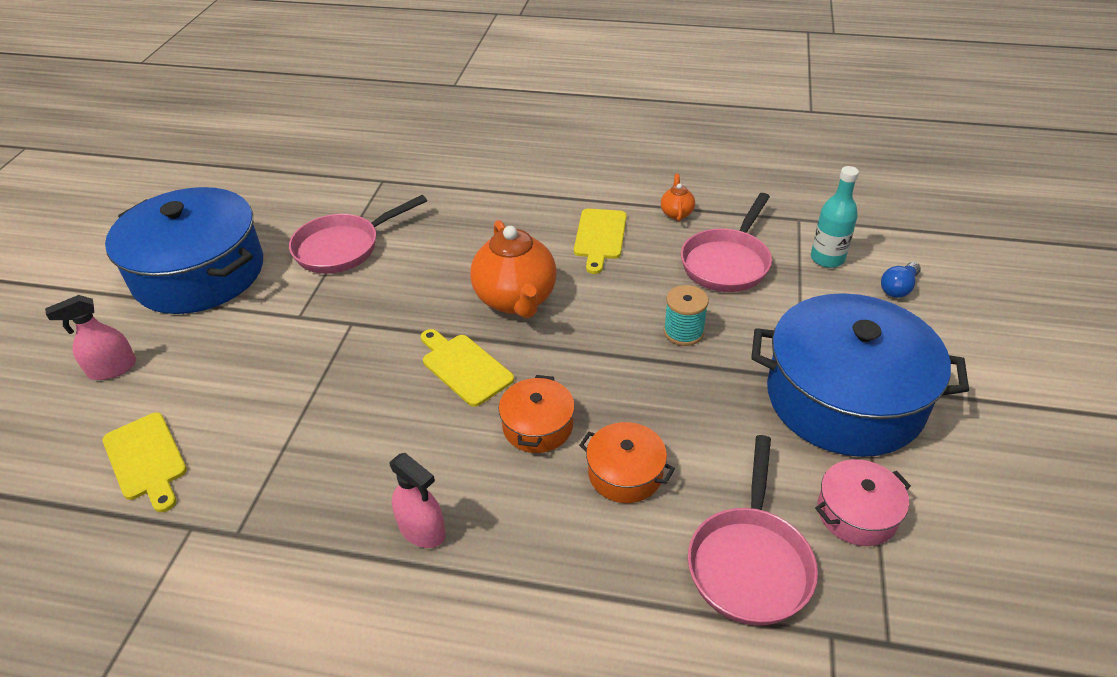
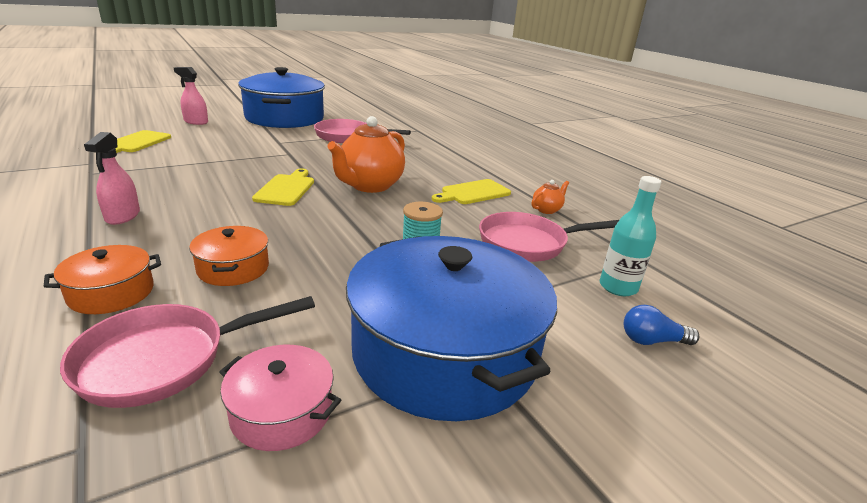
camera: 45 degrees right, 15 degrees down
(537, 426) = (254, 224): orange pot -> orange pot (111, 293)

